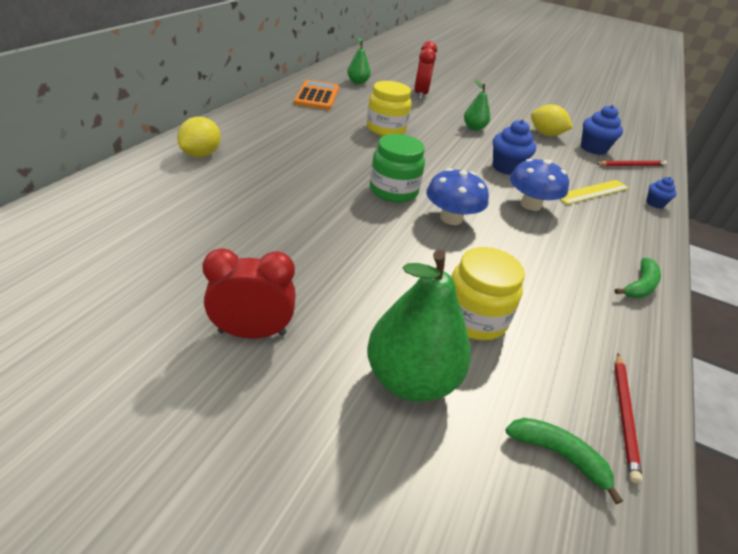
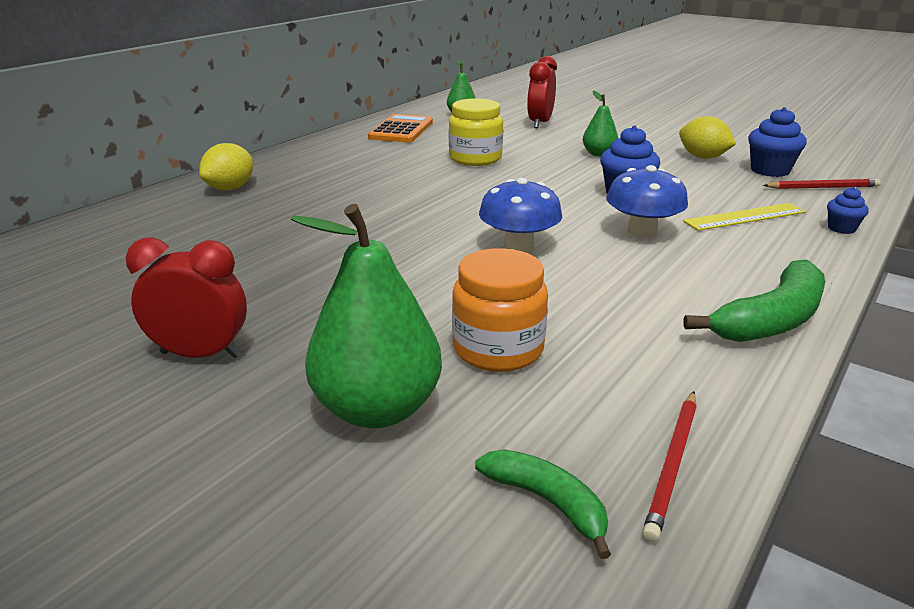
camera: 15 degrees right, 10 degrees down
(393, 191) = (453, 219): green jar -> none
(474, 318) = (498, 349): yellow jar -> orange jar
(640, 286) = (771, 320): green banana -> green banana, size x1.69

